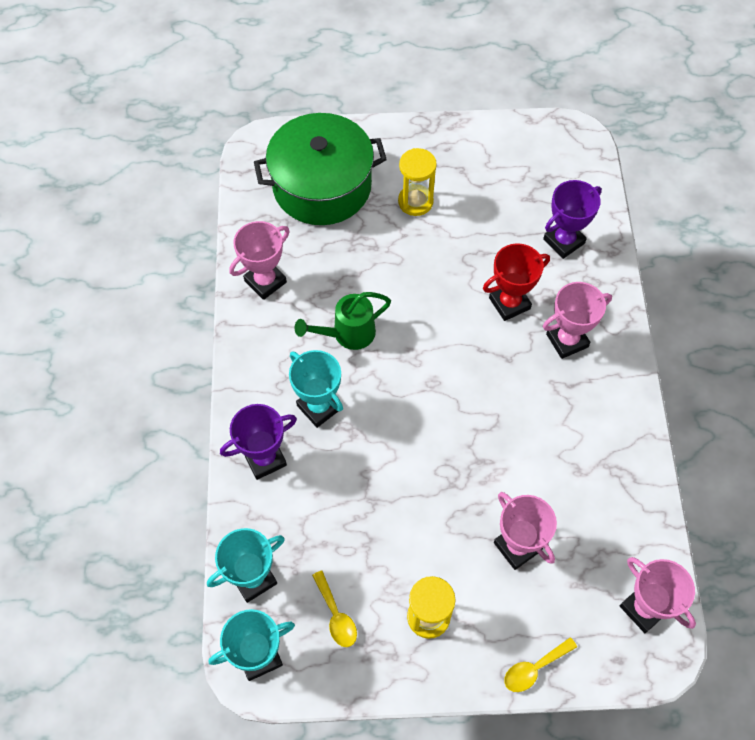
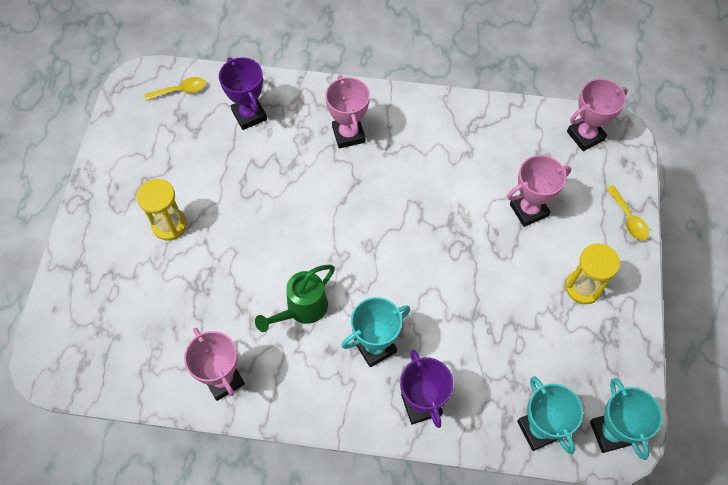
camera: 80 degrees left, 0 degrees up
(322, 186) = (122, 308): green pot -> none
(336, 616) = (578, 361): yellow spoon -> yellow spoon (181, 90)
(348, 334) = (302, 309): green watering can -> green watering can turned 60 degrees clockwise
(509, 303) = (301, 169): red trophy -> none

